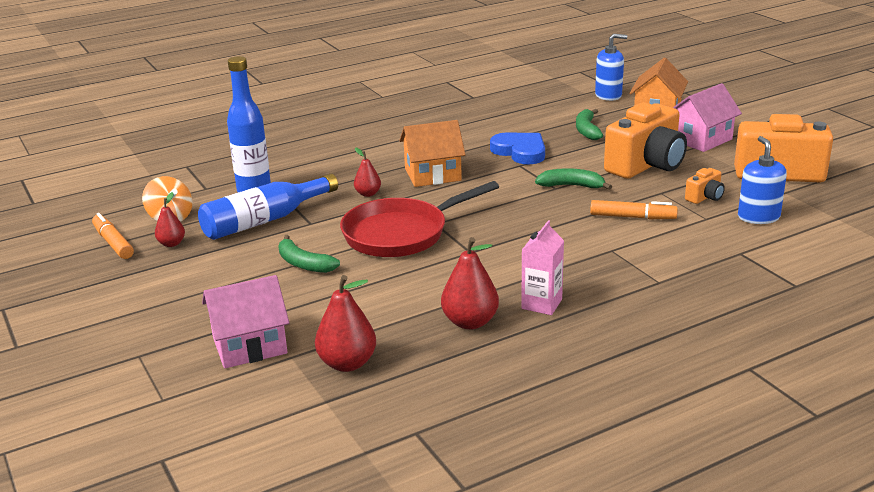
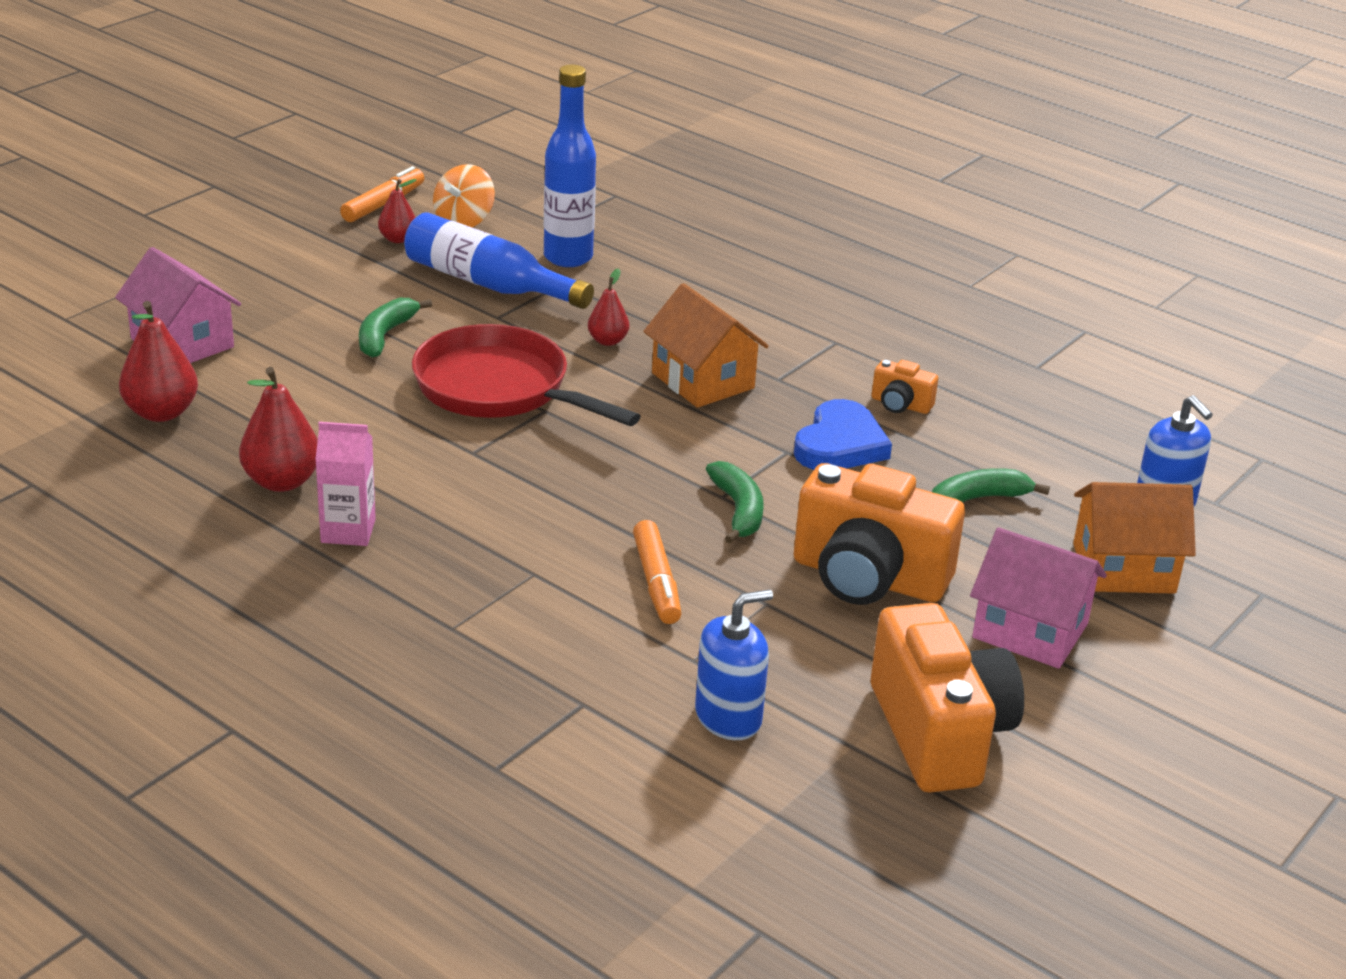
camera: 65 degrees right, 5 degrees up
(705, 197) = (774, 652): orange camera -> orange camera (900, 405)

